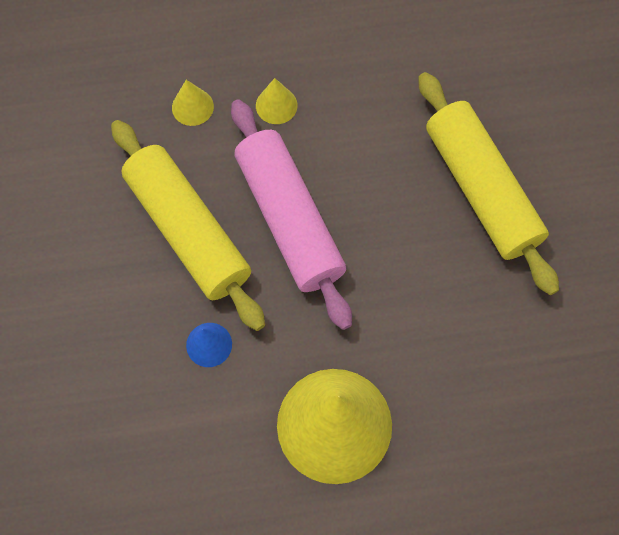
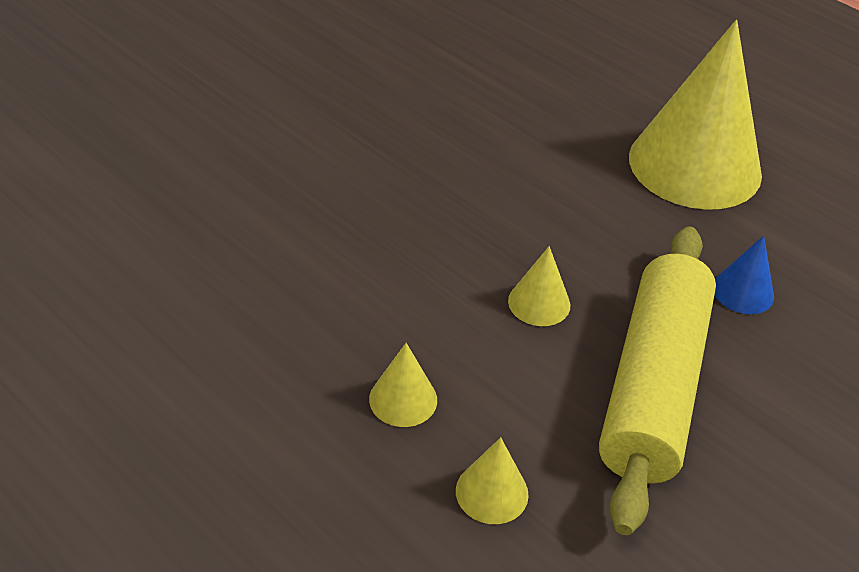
camera: 130 degrees left, 25 degrees down
(289, 219) = (539, 303): pink rolling pin -> yellow cone
(480, 189) = (345, 172): yellow rolling pin -> none

